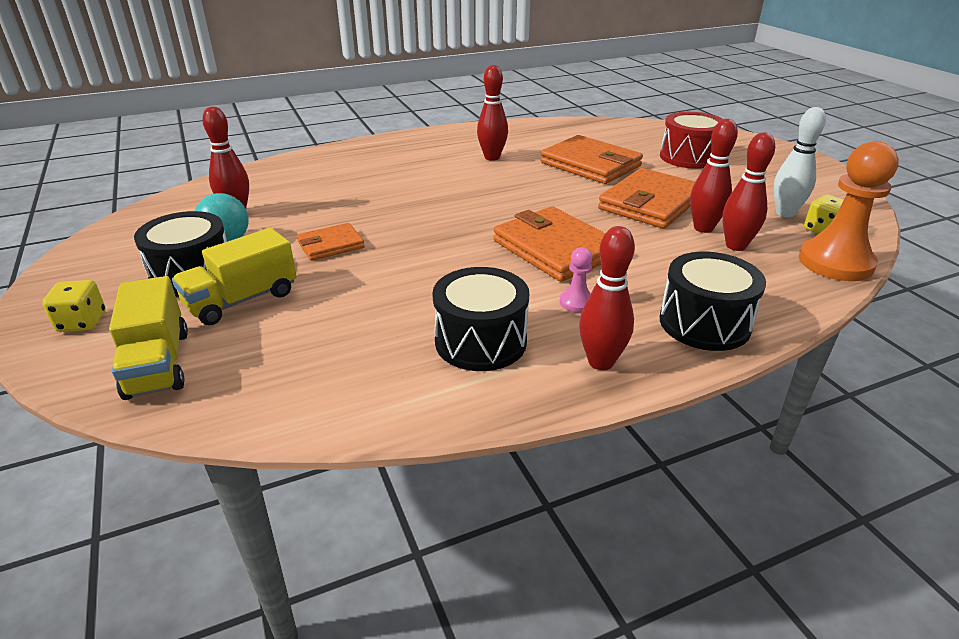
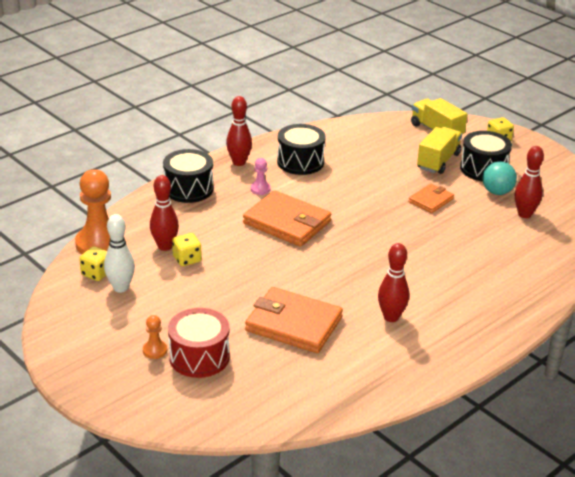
camera: 160 degrees right, 0 degrees up
(650, 203) = (229, 279): orange wallet -> none
(703, 228) = (187, 259): red bowling pin -> yellow dice
(733, 165) = (155, 350): none -> orange pawn

